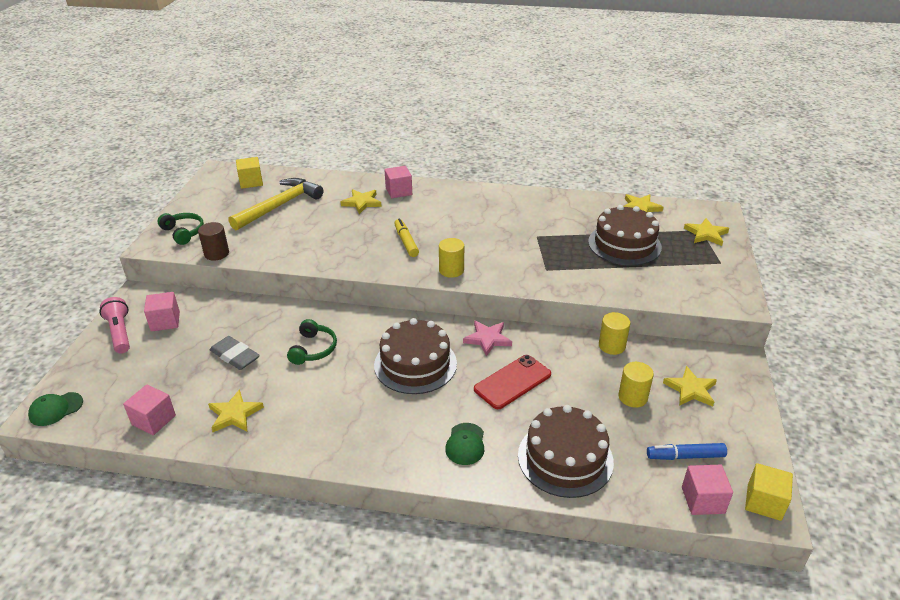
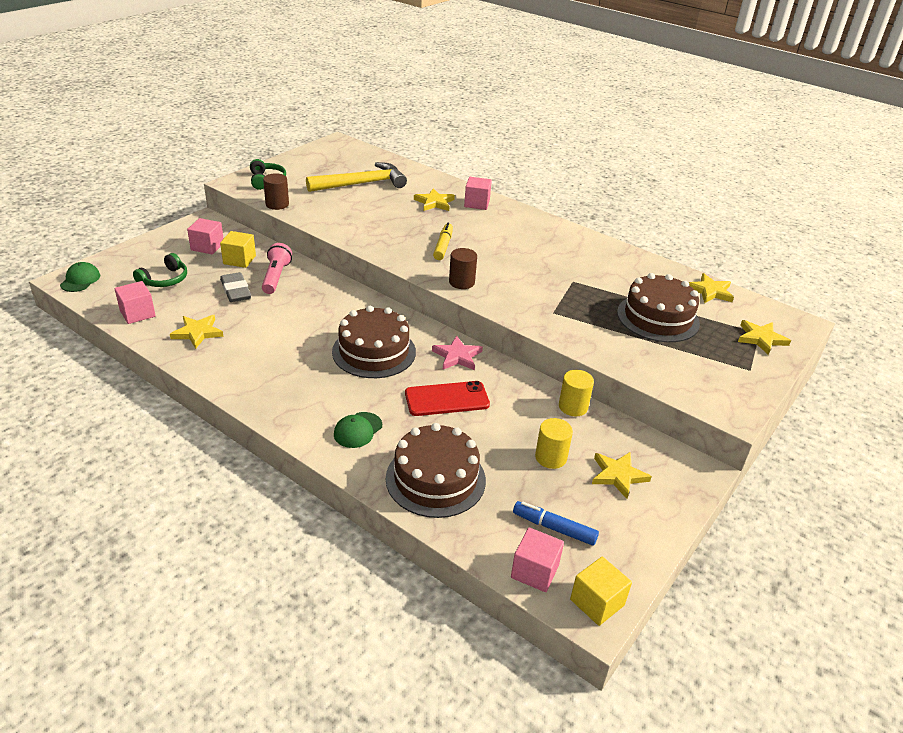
camera: 25 degrees right, 0 degrees up
(56, 409) = (80, 280): green cap -> green cap turned 105 degrees clockwise
(120, 333) = (168, 243): pink flashlight -> pink flashlight (276, 277)
(251, 182) = (355, 158): yellow cube -> yellow cube (239, 260)
(313, 349) = (300, 308): green headphones -> green headphones (165, 280)
(451, 270) = (461, 282): yellow cylinder -> brown cylinder

